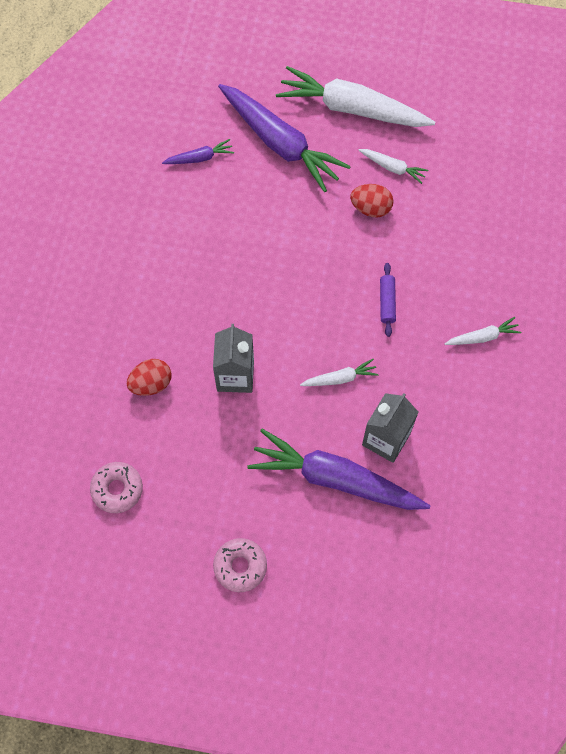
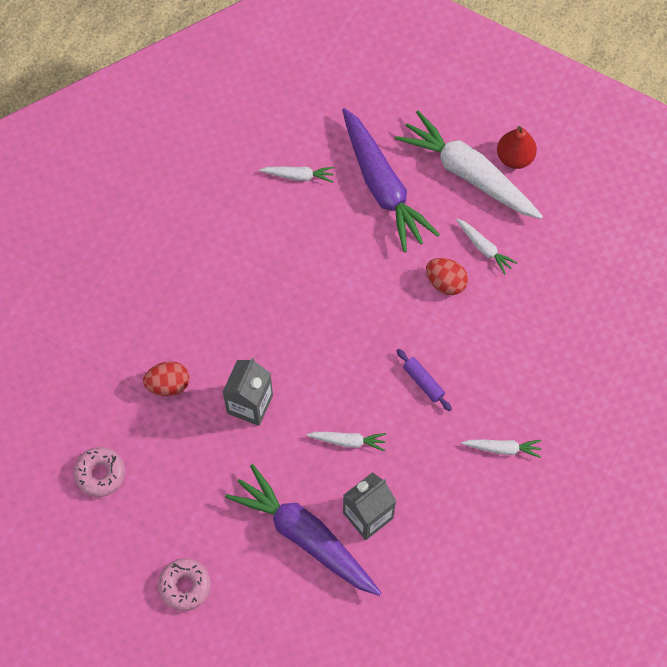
camera: 20 degrees right, 0 degrees up
(199, 158) = (298, 176): purple carrot -> white carrot
(387, 82) = (514, 157): none -> red pear
(387, 302) = (423, 382): purple rolling pin -> purple rolling pin turned 60 degrees counterclockwise

